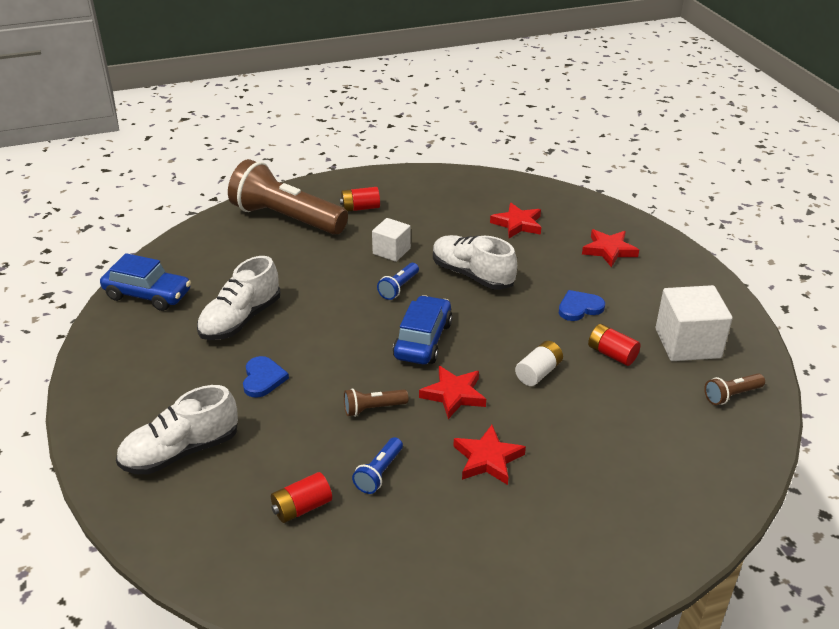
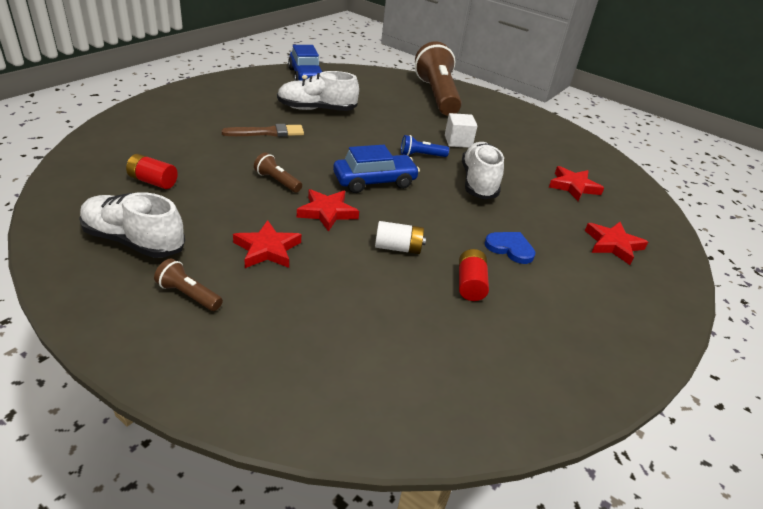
camera: 50 degrees right, 0 degrees up
(181, 451) = (175, 126): white shoe -> white shoe (134, 241)
(263, 378) = (267, 132): blue heart -> brown brush
(360, 208) = (487, 117): red battery -> none
(379, 473) = (211, 203): blue flashlight -> none
(687, 343) = (546, 333): white cube -> none
(731, 395) = (503, 389): brown flashlight -> brown flashlight (188, 295)

